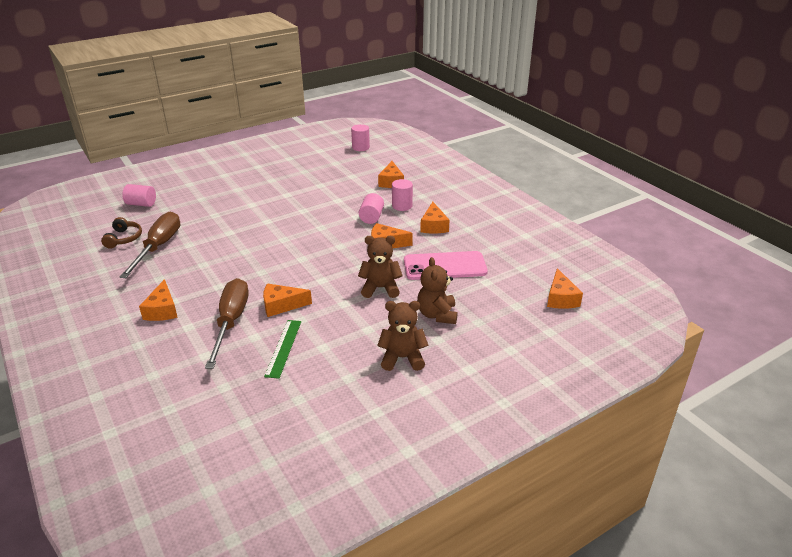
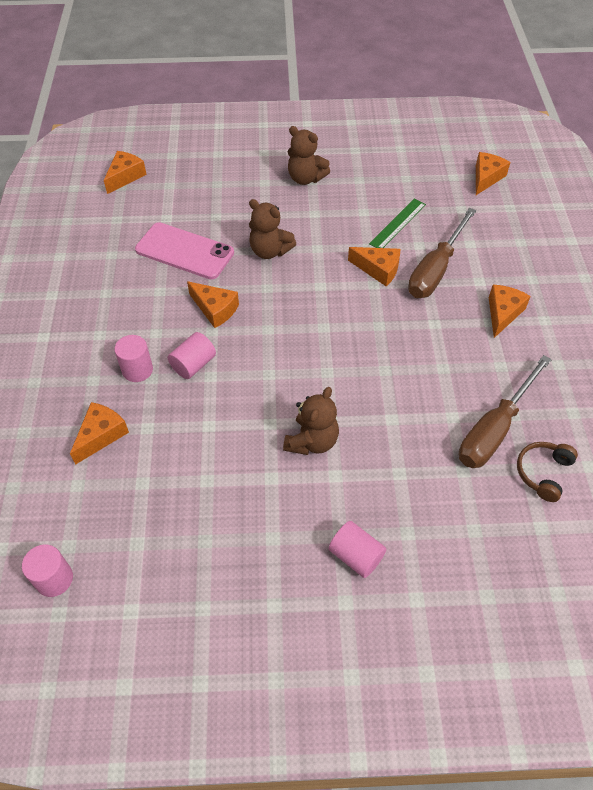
camera: 150 degrees left, 20 degrees up
(141, 204) = (510, 566): pink cylinder -> pink cylinder (356, 556)
(433, 226) = (137, 314): orange cheese -> orange cheese (486, 178)
(437, 315) = (244, 203): brown teddy bear -> brown teddy bear (312, 441)

